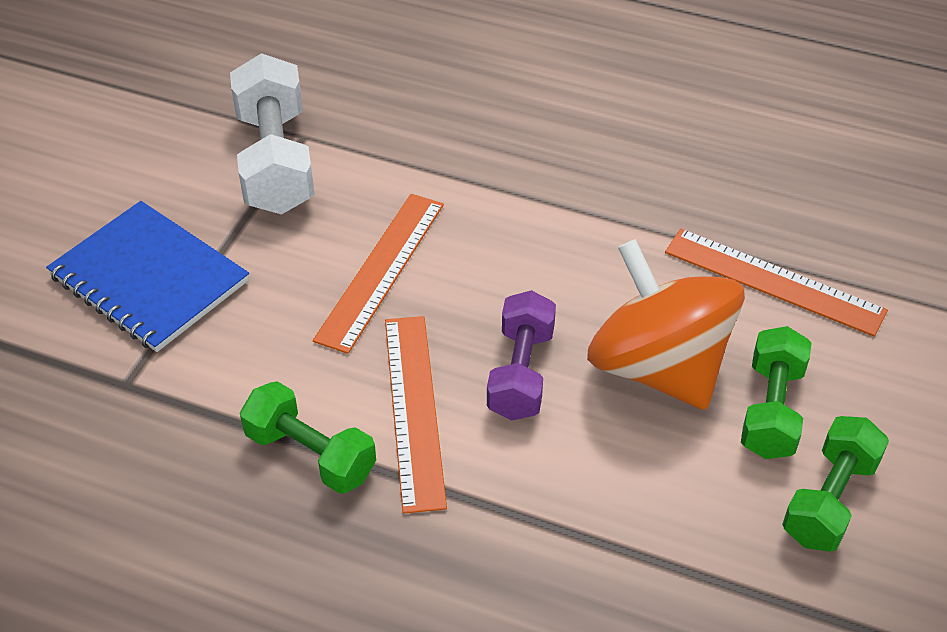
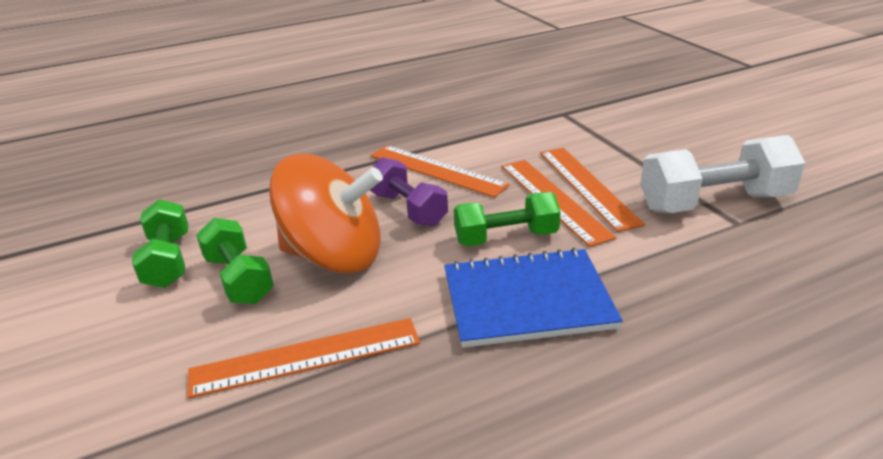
camera: 135 degrees right, 15 degrees down
(149, 279) = (636, 136): blue notebook -> blue notebook (527, 300)
(276, 161) = (714, 203): white dumbbell -> white dumbbell turned 45 degrees counterclockwise
(310, 454) = (453, 138): green dumbbell -> green dumbbell (506, 238)
(326, 259) = (587, 186): none -> orange ruler

